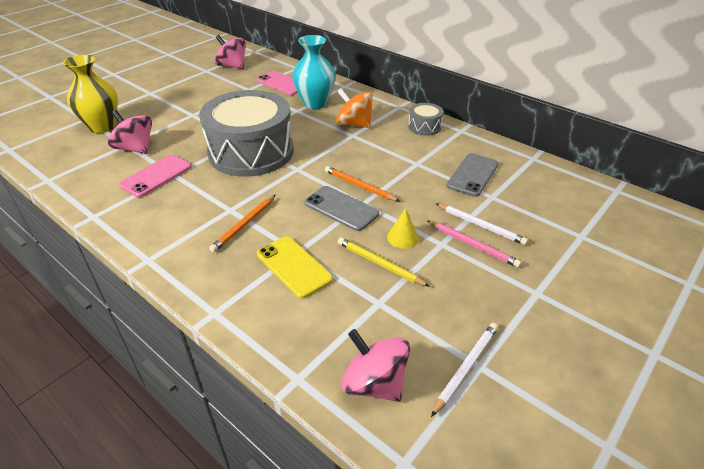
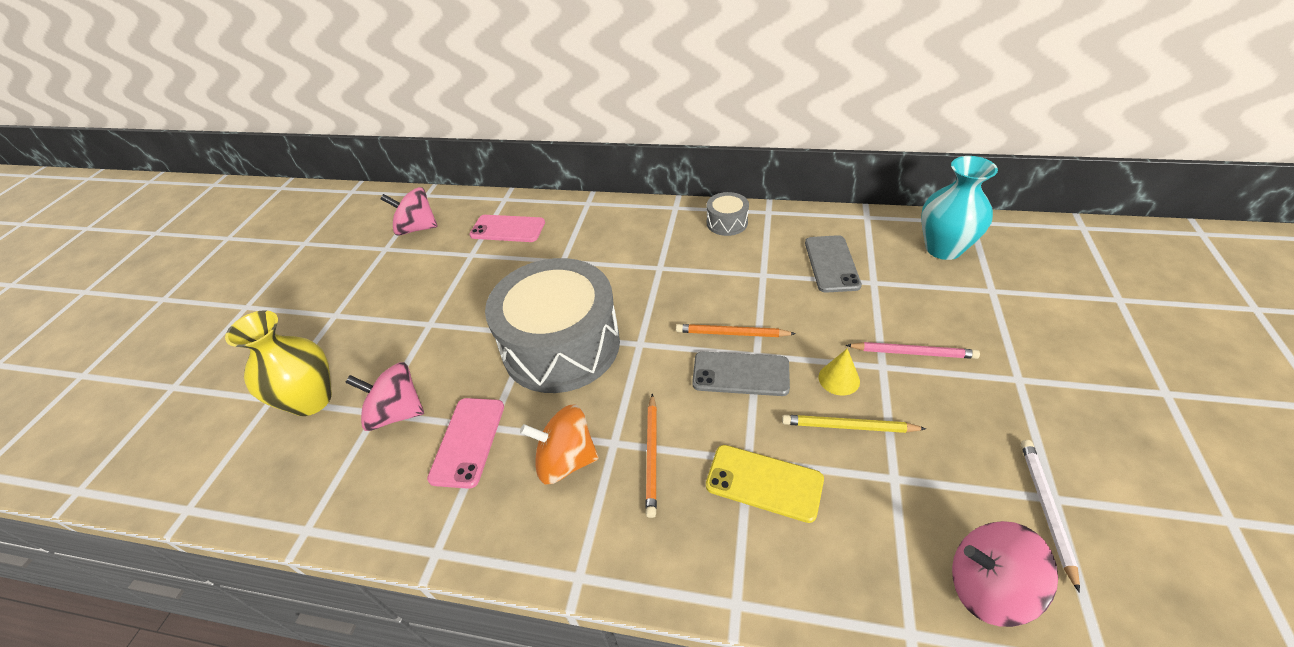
camera: 25 degrees left, 5 degrees up
(315, 103) = (575, 241): turquoise vase -> turquoise vase (943, 248)
(354, 124) = (648, 252): orange spinning top -> orange spinning top (566, 460)
(480, 225) = (897, 324): white pencil -> none

